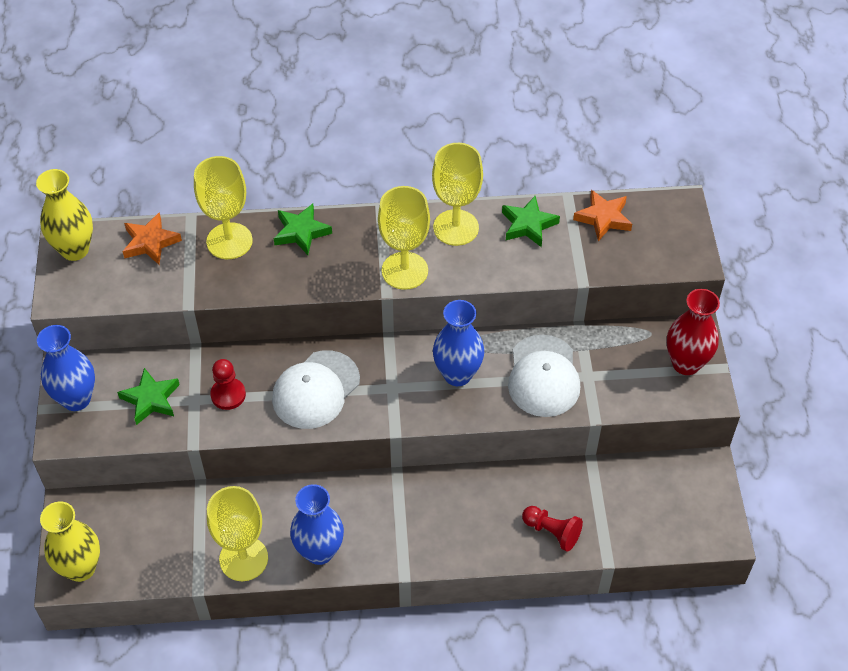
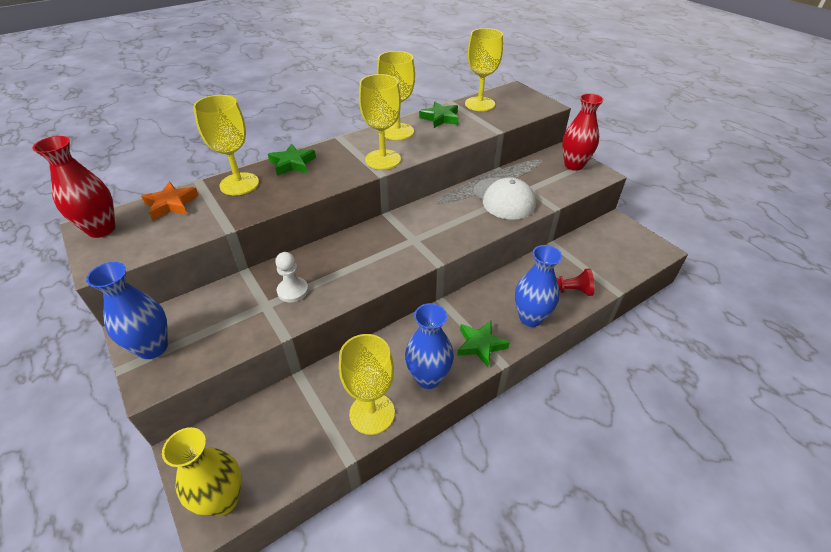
camera: 30 degrees left, 10 degrees down
(75, 250) = (101, 229): yellow vase -> red vase
(151, 399) = (226, 320): green star -> green star (480, 345)
(228, 395) = (293, 291): red pawn -> white pawn
(315, 390) = (360, 261): white cap -> none
(457, 374) = (450, 217): blue vase -> blue vase (530, 318)
(603, 218) = (480, 104): orange star -> yellow goblet

